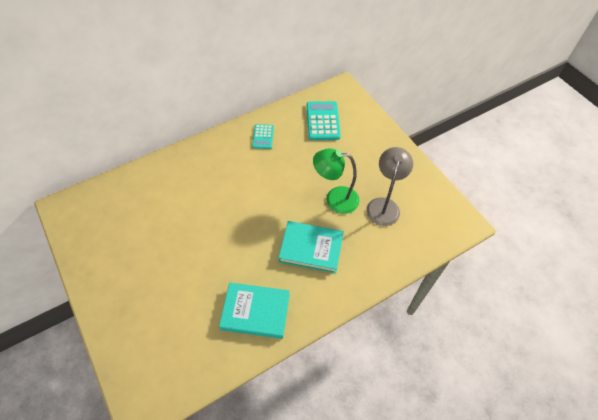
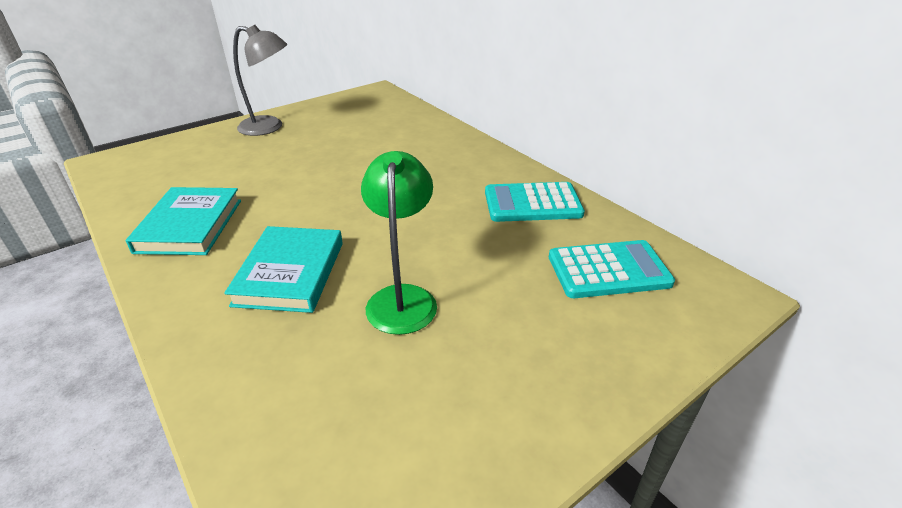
camera: 85 degrees right, 20 degrees down
(263, 137) = (532, 203): turquoise calculator -> turquoise calculator, size x1.66
(384, 205) = (390, 380): grey lamp -> grey lamp (269, 127)

